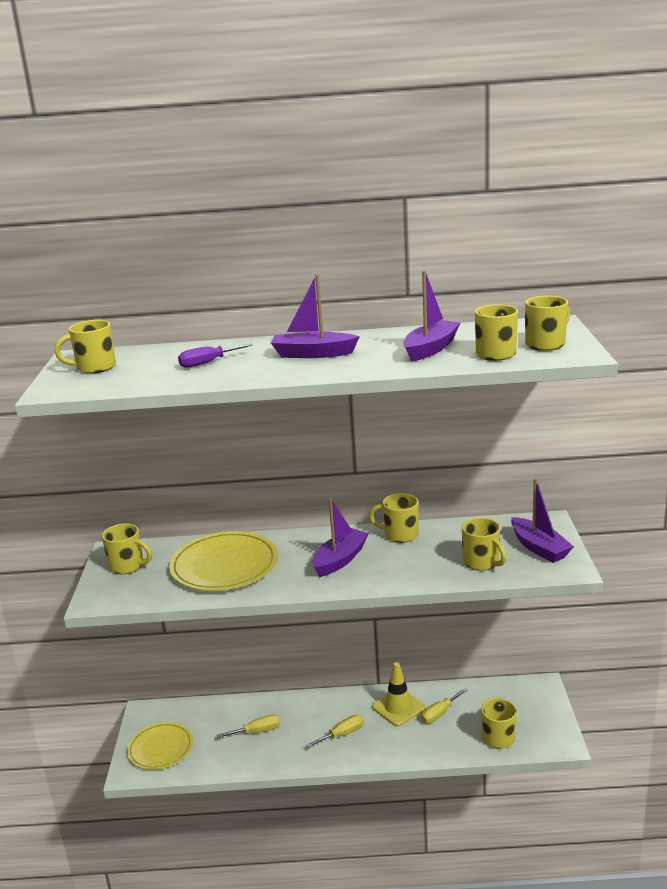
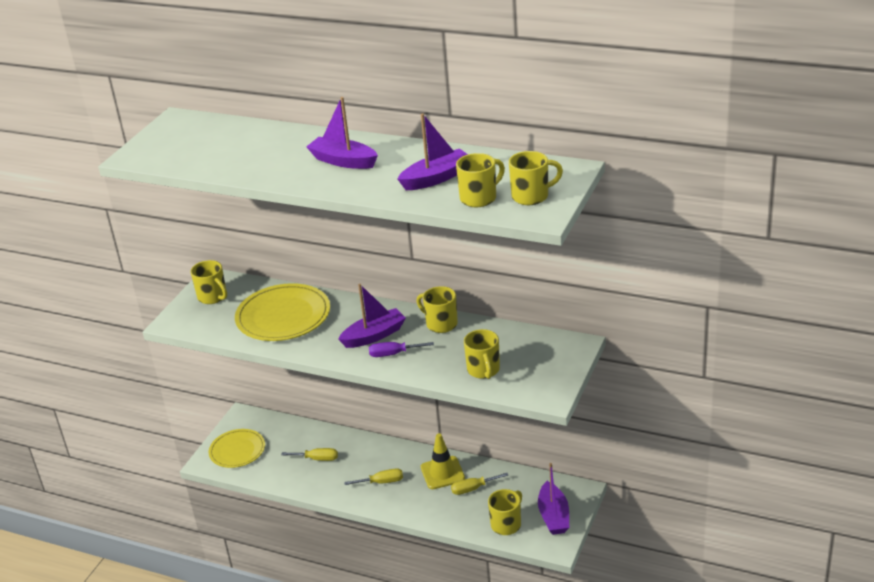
camera: 25 degrees right, 10 degrees up
(95, 368) = (178, 137): yellow mug -> none
(207, 363) = (259, 152): purple screwdriver -> purple screwdriver (393, 354)
(539, 548) = (544, 369): purple boat -> purple boat (553, 516)

